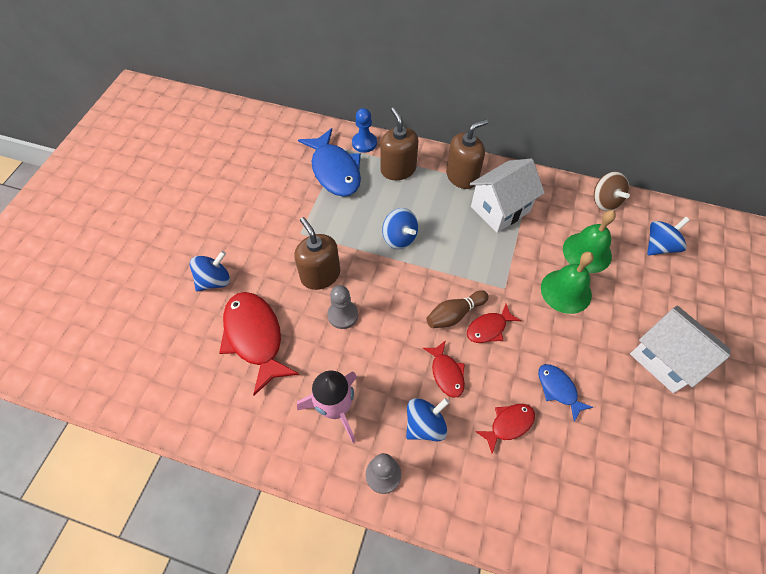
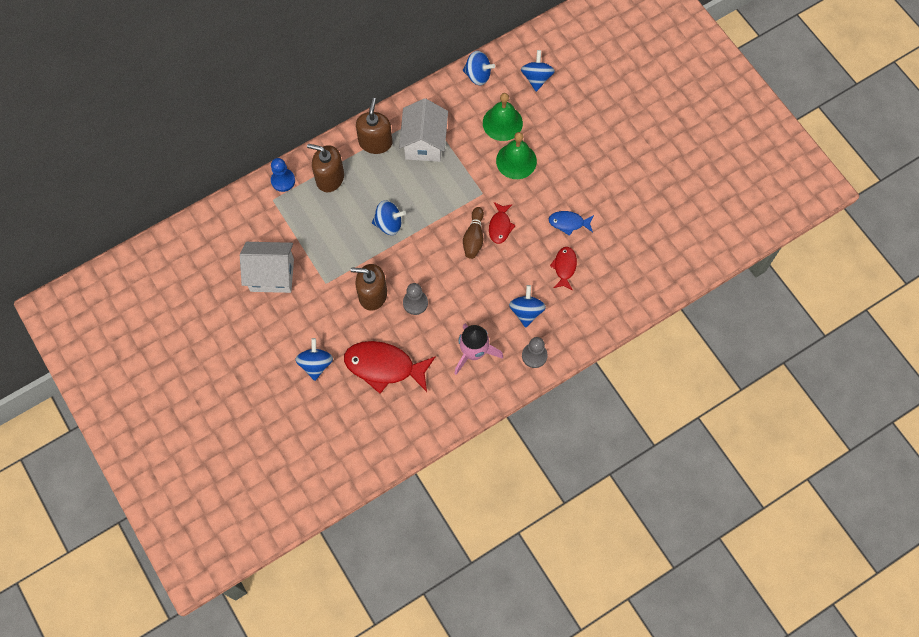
camera: 50 degrees left, 10 degrees up
(334, 170) = (290, 220): blue fish -> none
(446, 373) = (506, 274): red fish -> none
(604, 201) = (478, 75): brown spinning top -> blue spinning top
(665, 359) = (602, 150): white house -> white house (272, 275)

